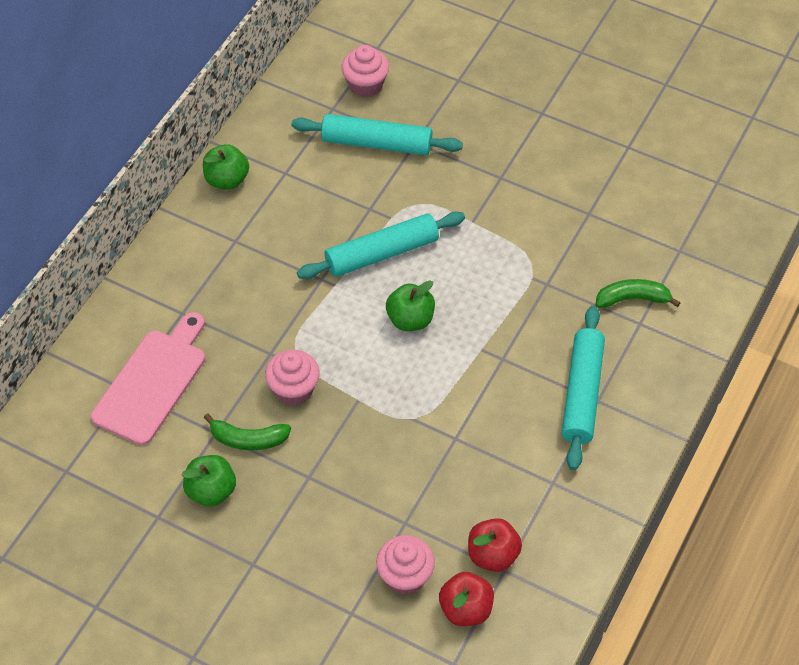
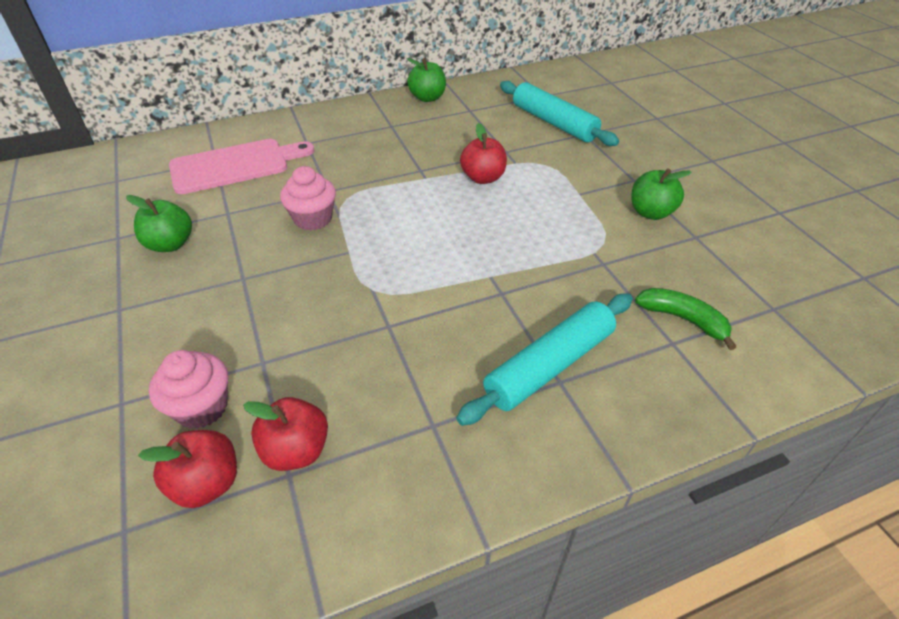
camera: 40 degrees right, 10 degrees down
(248, 439) = (240, 229): green banana -> none
(365, 85) = (581, 94): pink cupcake -> none
(382, 254) = (483, 178): turquoise rolling pin -> red apple
(410, 319) = (455, 225): green apple -> green apple (651, 212)

